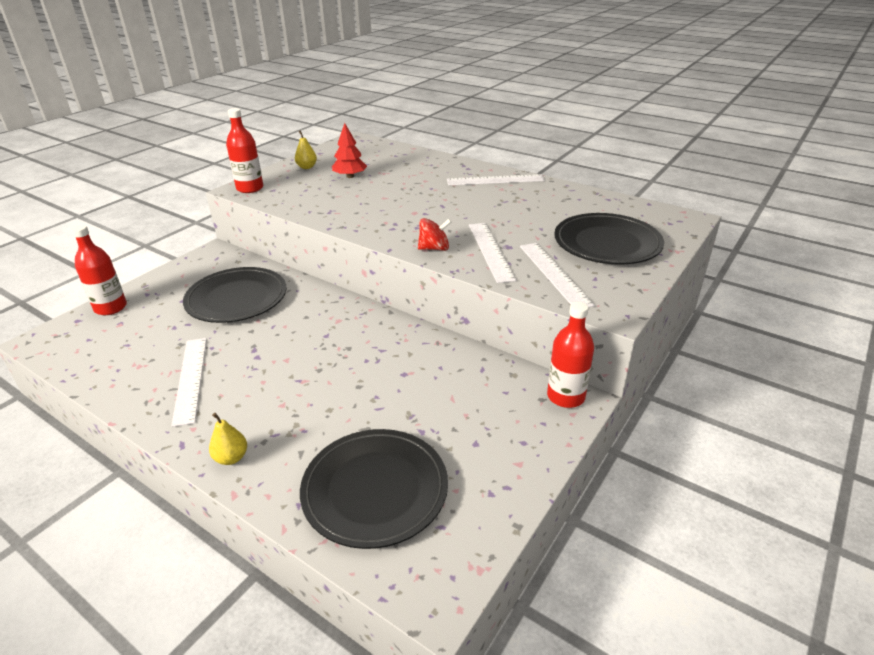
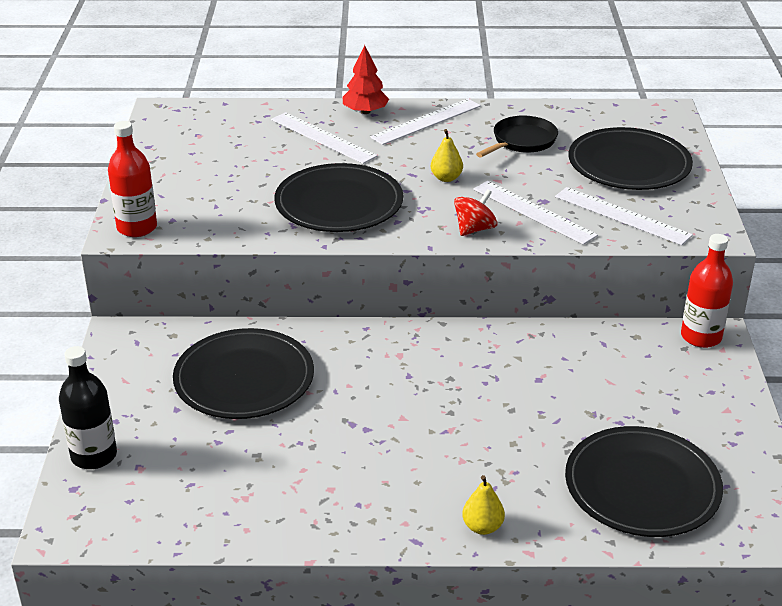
camera: 35 degrees left, 0 degrees up
(111, 308) = (94, 456): red bottle -> black bottle
(190, 379) = (328, 482): white ruler -> white ruler (323, 138)
(307, 167) = (165, 173): yellow pear -> yellow pear (446, 178)
(350, 176) = (245, 169): red tree -> red tree (365, 111)
(373, 208) = (339, 203): none -> black plate
(544, 207) = (522, 141): none -> black pan

